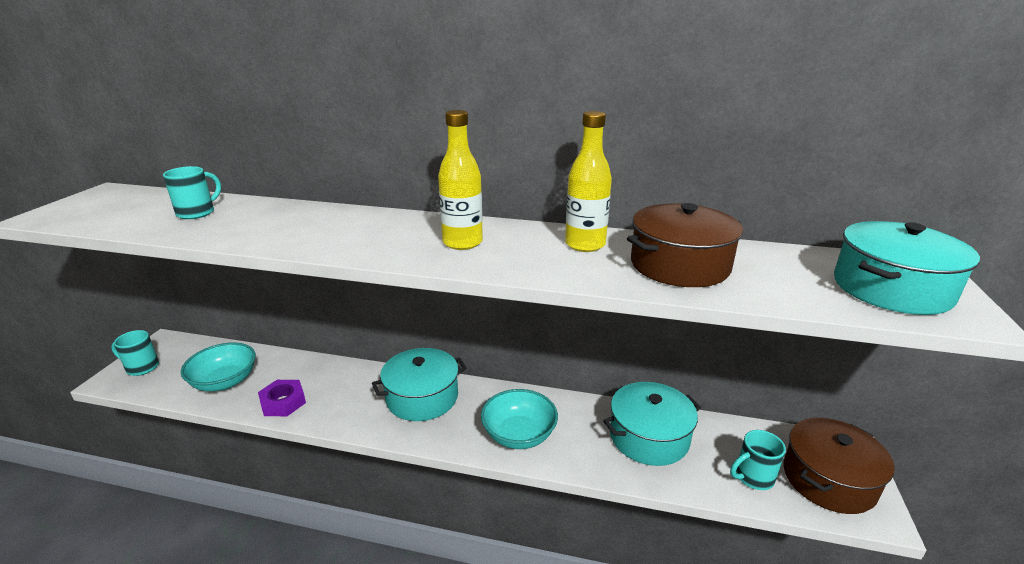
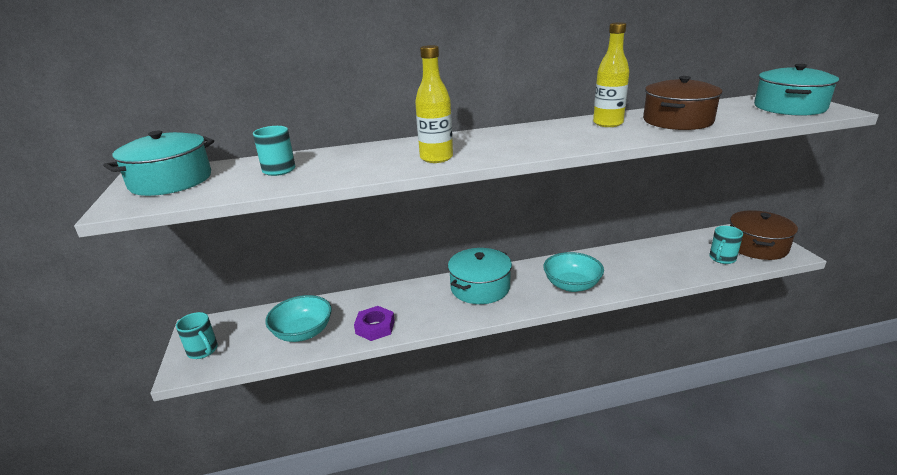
camera: 25 degrees left, 0 degrees up
(141, 367) = (203, 351): turquoise mug -> turquoise mug turned 120 degrees counterclockwise
(462, 243) = (531, 139): yellow bottle -> yellow bottle (436, 158)
(649, 437) = (648, 259): turquoise pot -> turquoise pot (171, 181)

